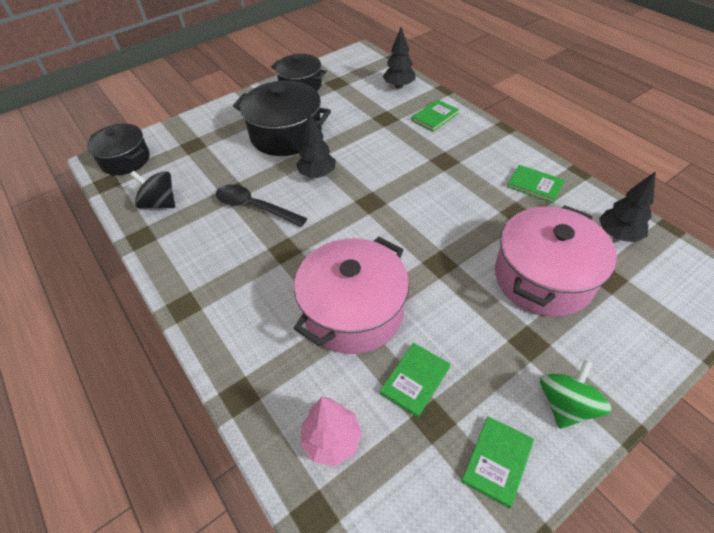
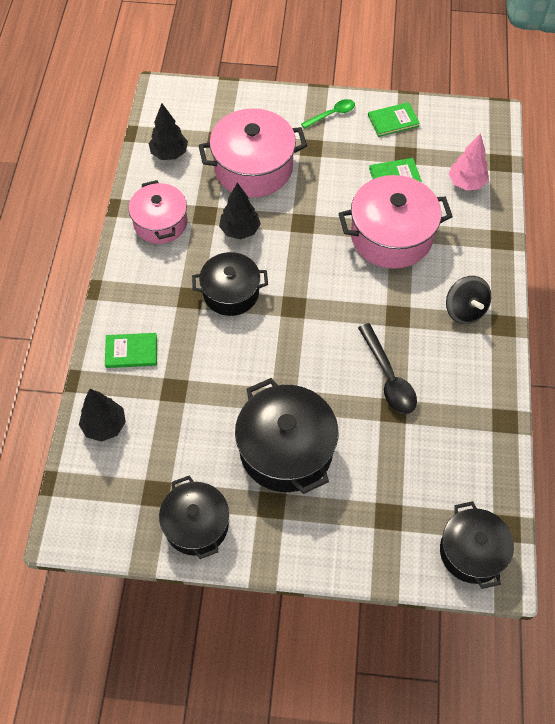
camera: 140 degrees left, 10 degrees up
(160, 203) = (468, 450): black spinning top -> black spinning top (465, 310)
(317, 174) = (306, 370): black tree -> black tree (240, 230)
(423, 180) = (231, 293): none -> black pot
(534, 185) = (160, 223): green book -> pink pot
(565, 405) = (332, 114): green spinning top -> green spoon

